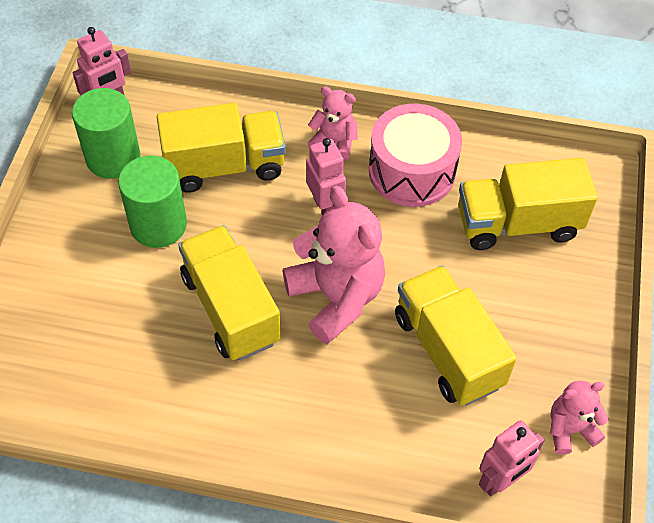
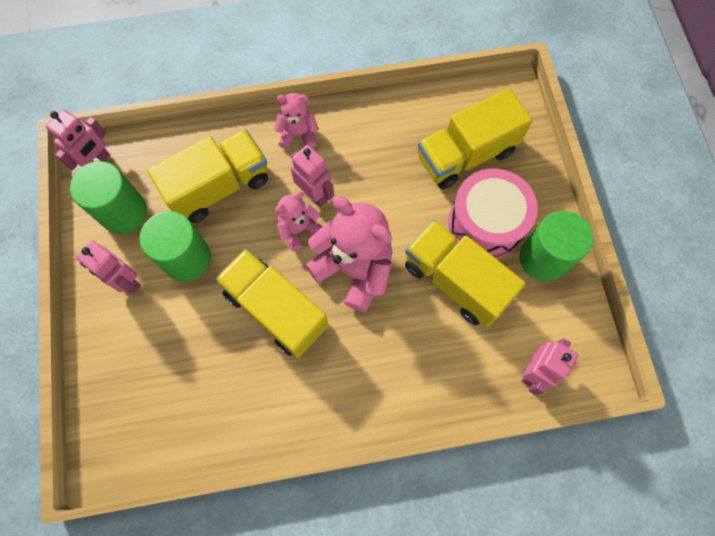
camera: 20 degrees left, 15 degrees up
(85, 225) = (127, 281): none -> pink robot
(412, 171) = (369, 139): pink drum -> pink drum (485, 223)
(564, 363) = (543, 258): none -> green cylinder
(570, 429) = (567, 310): pink teddy bear -> pink teddy bear (299, 229)

